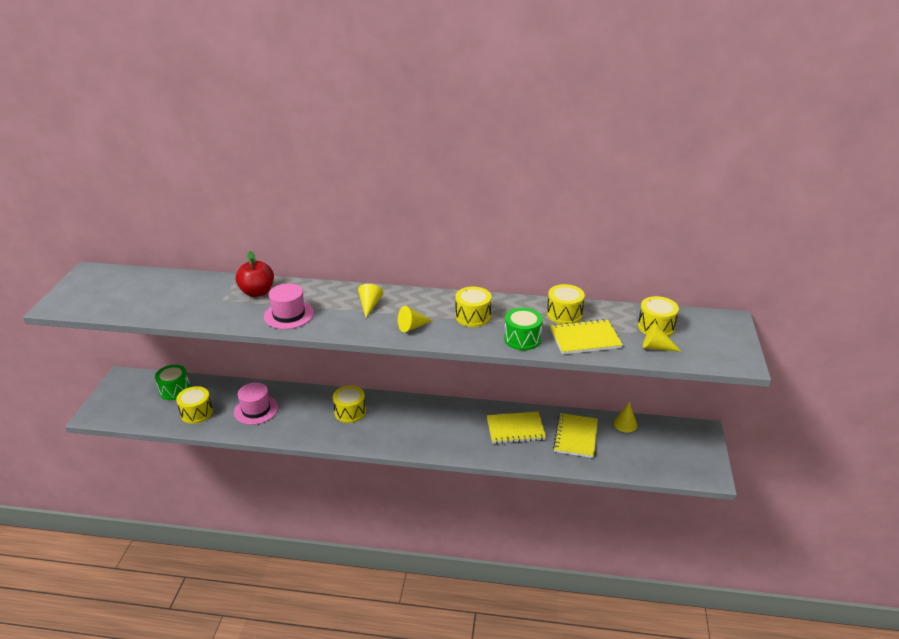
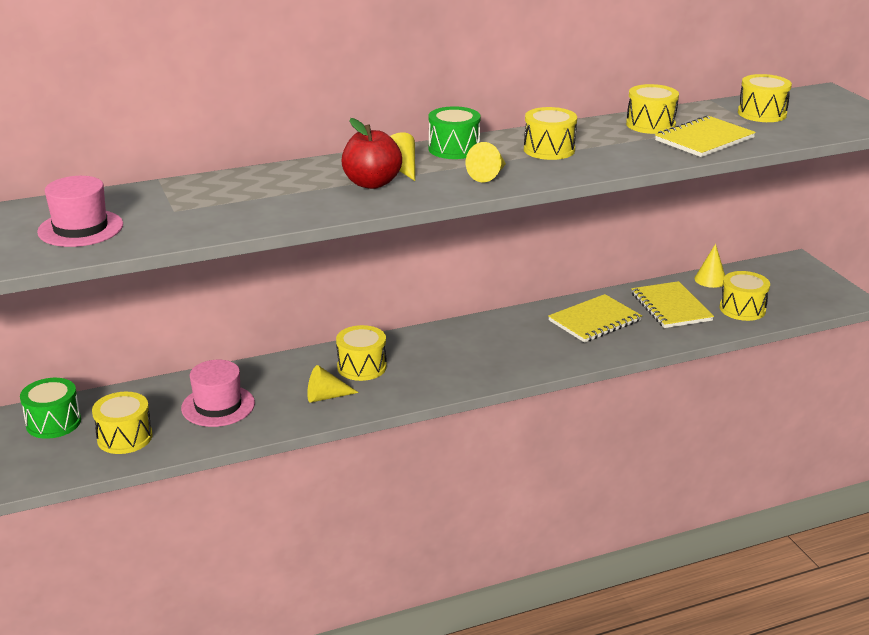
camera: 30 degrees left, 5 degrees down
(257, 292) = (217, 191): red apple -> red apple (372, 183)
(289, 315) = (302, 202): pink hat -> pink hat (80, 228)
(522, 339) = (636, 155): green drum -> green drum (454, 149)
(623, 456) = (742, 309): none -> yellow drum
(656, 347) = (787, 129): yellow cone -> yellow cone (326, 397)

